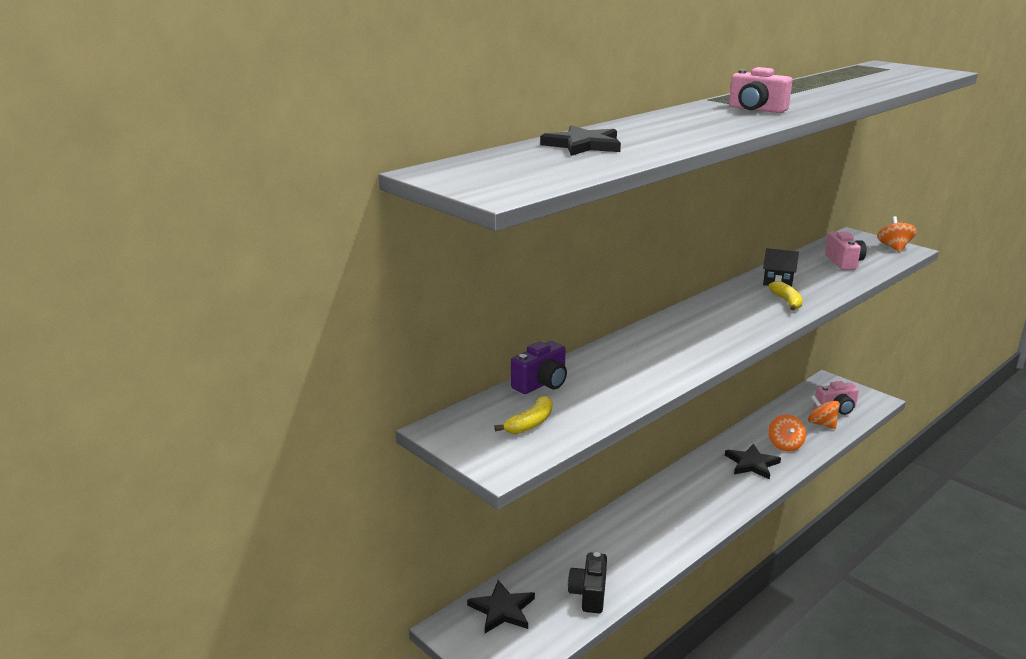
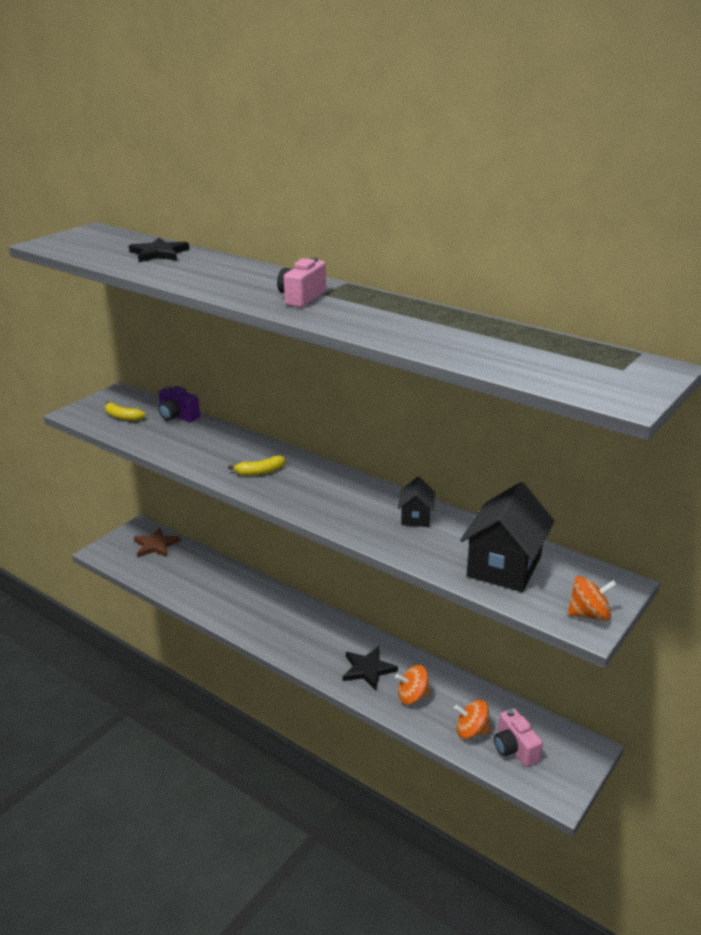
camera: 80 degrees right, 5 degrees up
(502, 609) = (156, 545): black star -> brown star
(589, 594) = (171, 580): black camera -> none
(787, 302) = (362, 520): yellow banana -> yellow banana (260, 472)
(821, 424) = (471, 731): orange spinning top -> orange spinning top turned 120 degrees counterclockwise
(844, 262) = (504, 566): pink camera -> black house

